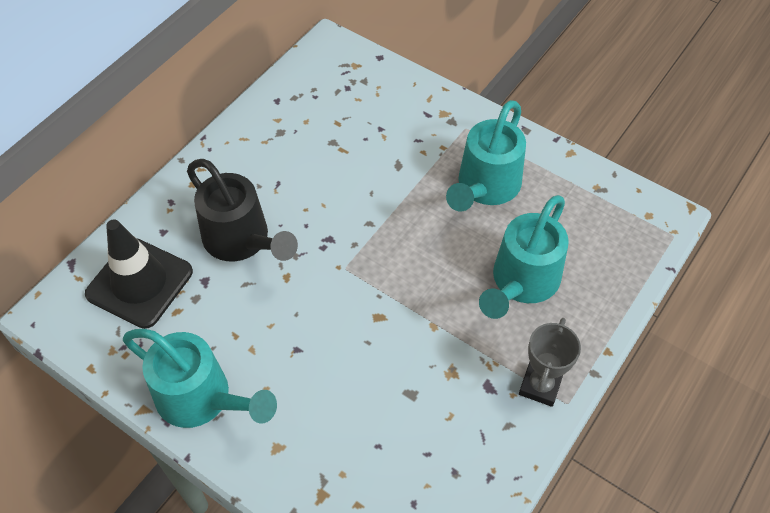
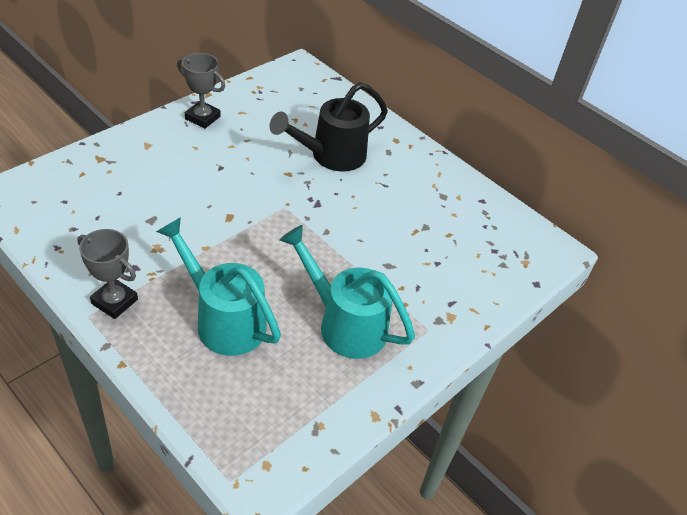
camera: 95 degrees right, 10 degrees down
(139, 283) = (309, 103): black traffic cone -> none
(201, 399) = (202, 118): turquoise watering can -> grey trophy

